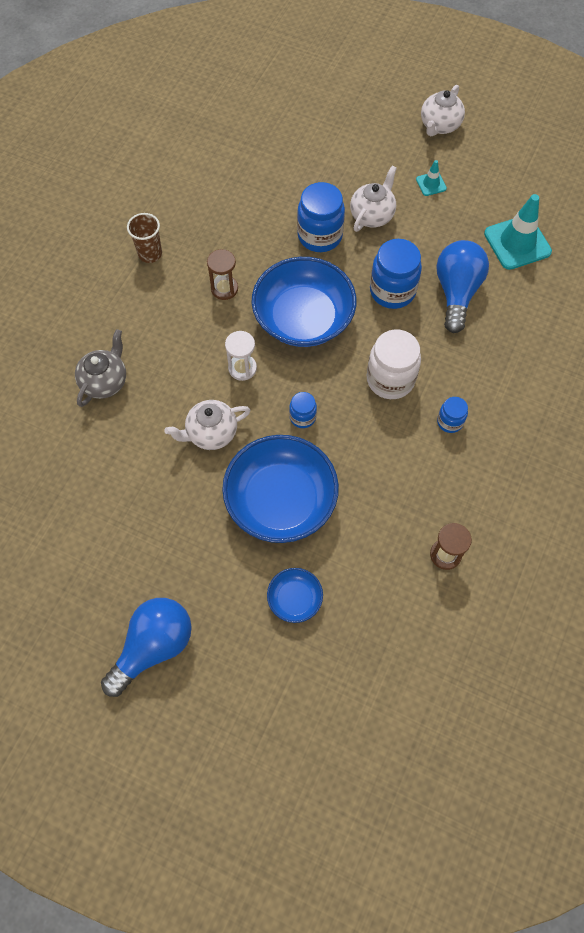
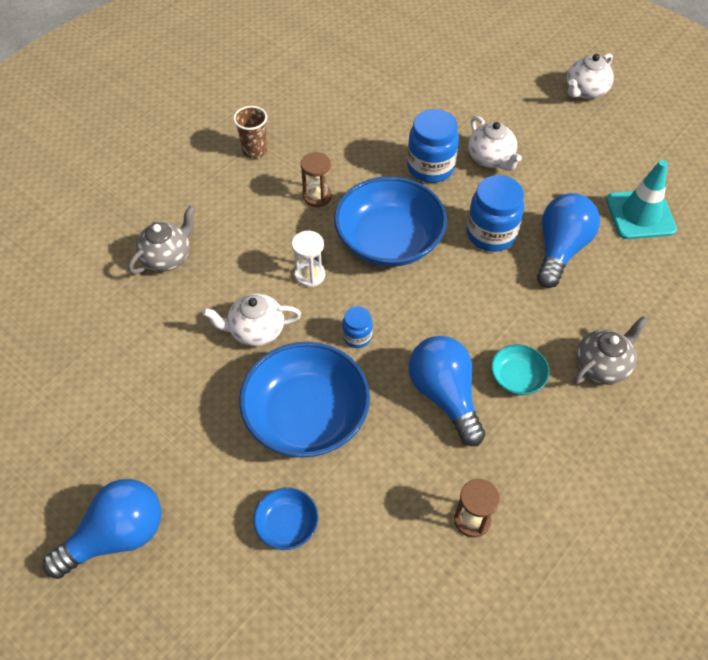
camera: 15 degrees right, 10 degrees down
(372, 215) = (491, 159): white teapot -> white teapot turned 105 degrees clockwise
(390, 379) = (463, 320): white jar -> none
(393, 453) = (444, 395): none -> blue light bulb
(431, 184) = (561, 142): turquoise traffic cone -> none
(450, 422) = (517, 378): blue jar -> turquoise bowl
(517, 394) = (602, 366): none -> grey teapot

